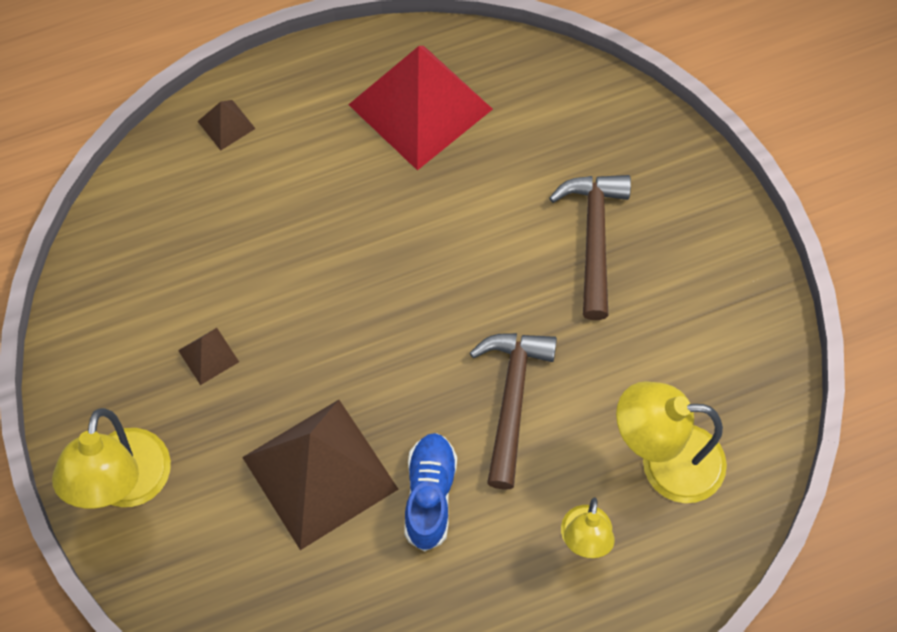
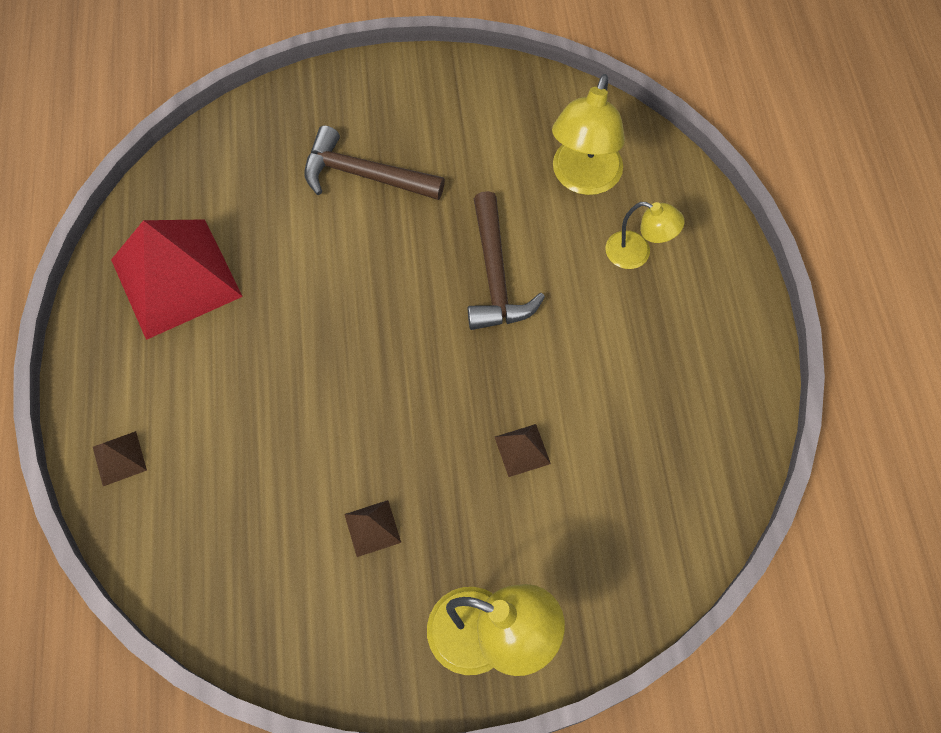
camera: 75 degrees left, 0 degrees up
(320, 472) = (522, 450): brown pyramid -> brown pyramid, size x0.41
(429, 495) = (567, 362): blue shoe -> none
(511, 399) = (495, 275): brown hammer -> brown hammer turned 120 degrees counterclockwise

